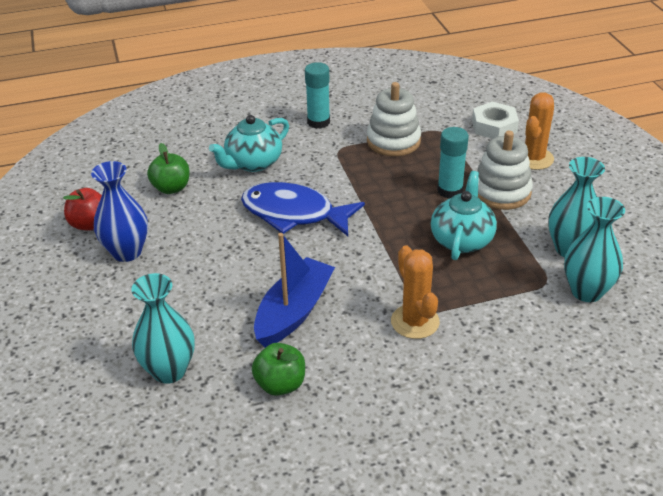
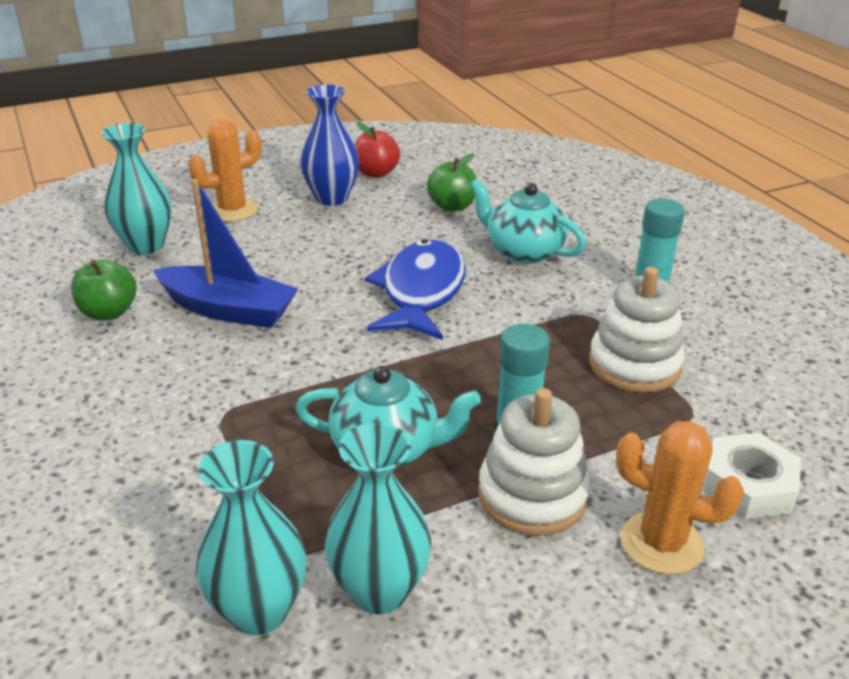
camera: 80 degrees right, 5 degrees down
(415, 322) = (200, 407): orange cactus -> orange cactus (232, 210)

